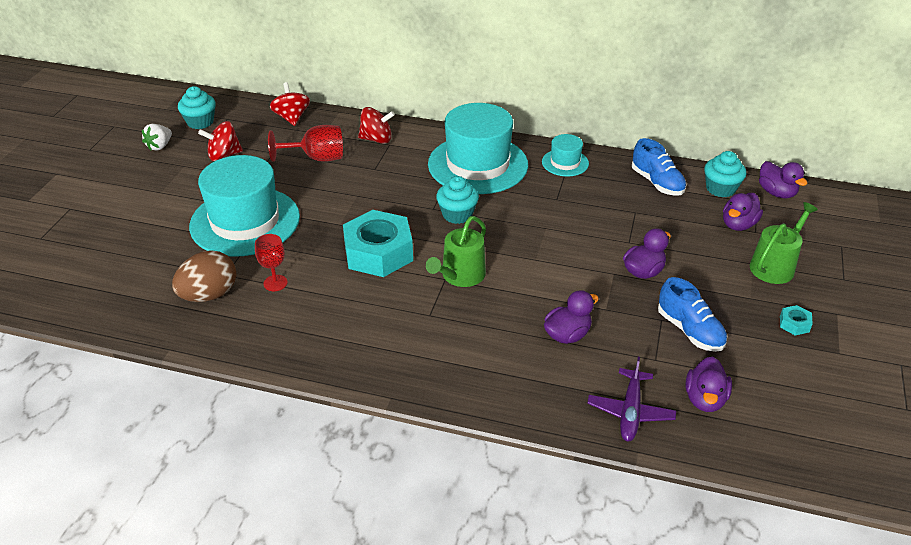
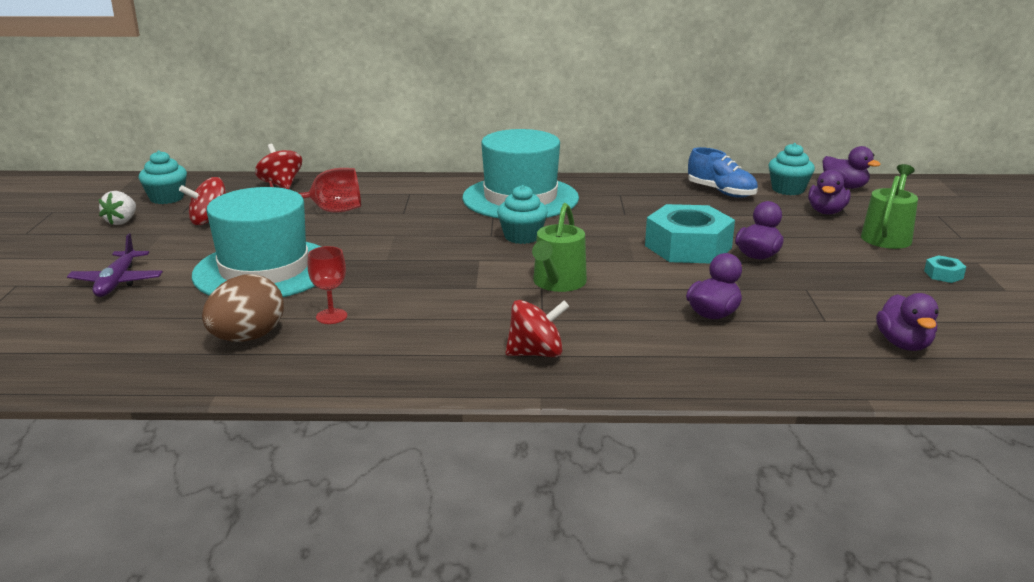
camera: 15 degrees left, 15 degrees down
(376, 139) = (392, 191): red spinning top -> red spinning top (536, 353)
(378, 252) = (448, 276): turquoise nut -> turquoise nut (688, 247)
(565, 163) = (614, 188): turquoise hat -> none
(630, 411) = (832, 366): purple plane -> purple plane (117, 282)
(689, 330) = (842, 293): blue shoe -> none

